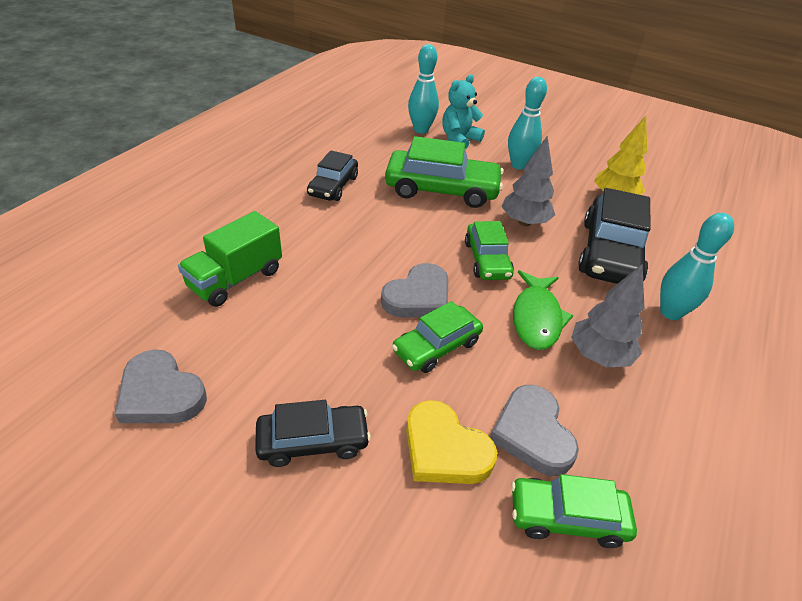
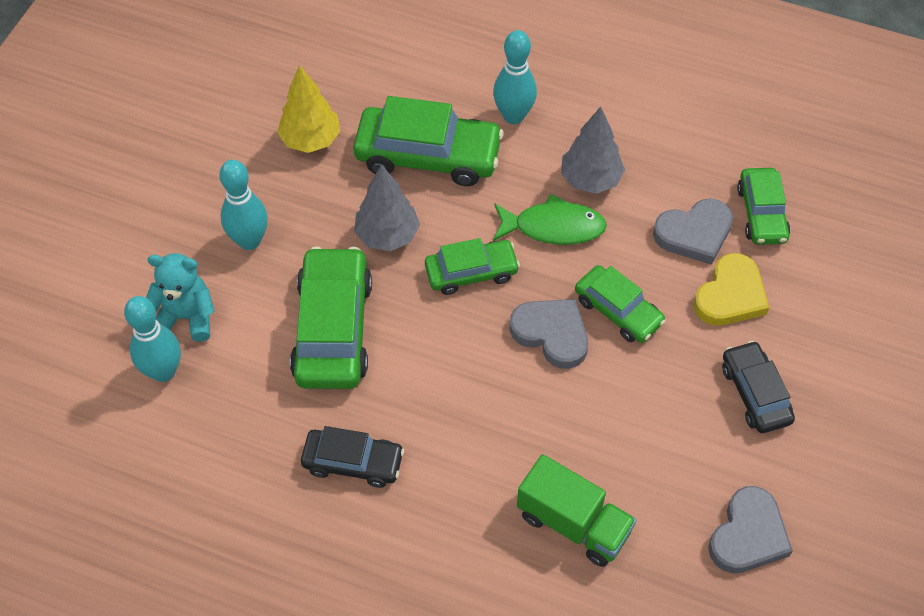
camera: 95 degrees left, 15 degrees up
(459, 139) = (186, 317): turquoise teddy bear -> turquoise teddy bear turned 150 degrees clockwise
(609, 253) = (428, 156): black car -> green car

